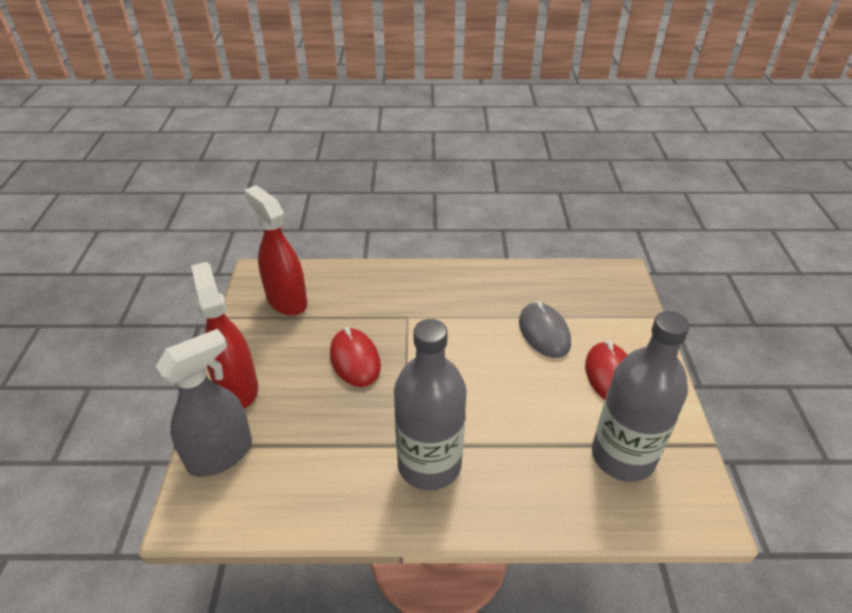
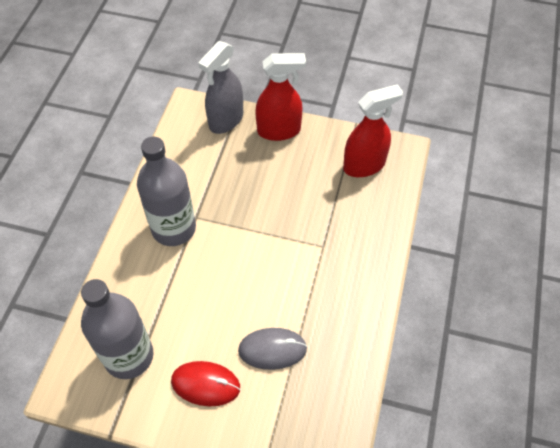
camera: 105 degrees right, 15 degrees up
(221, 454) = (226, 120): grey spray bottle -> grey spray bottle turned 60 degrees clockwise
(355, 360) = (284, 201): red mouse -> none

